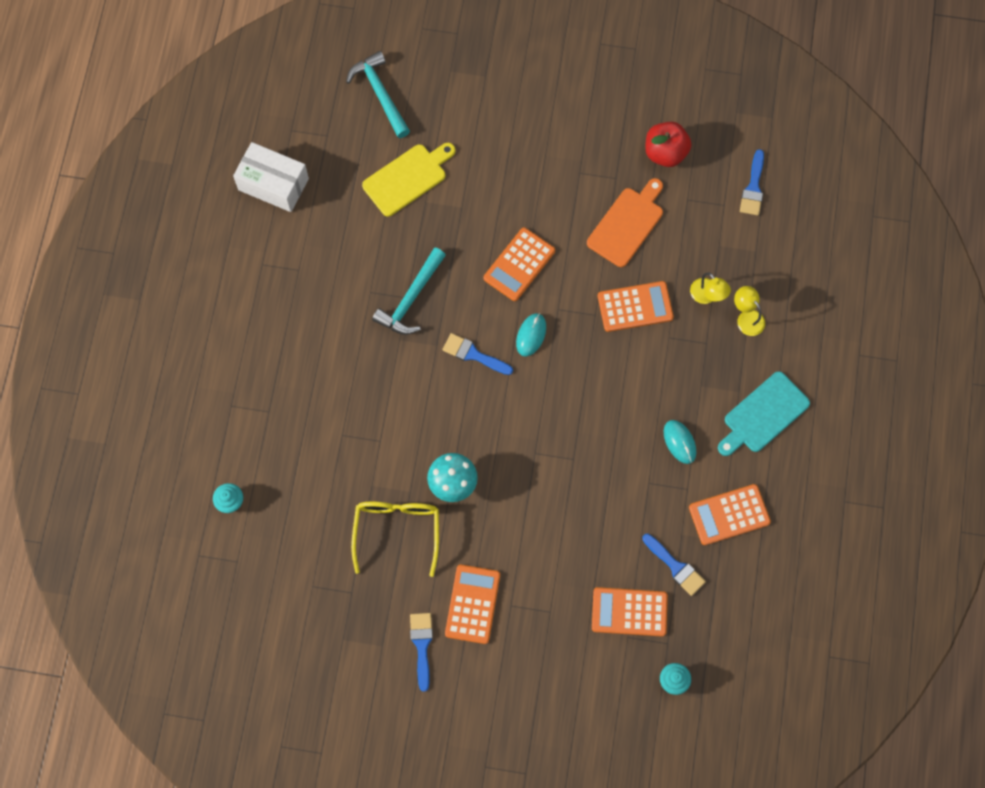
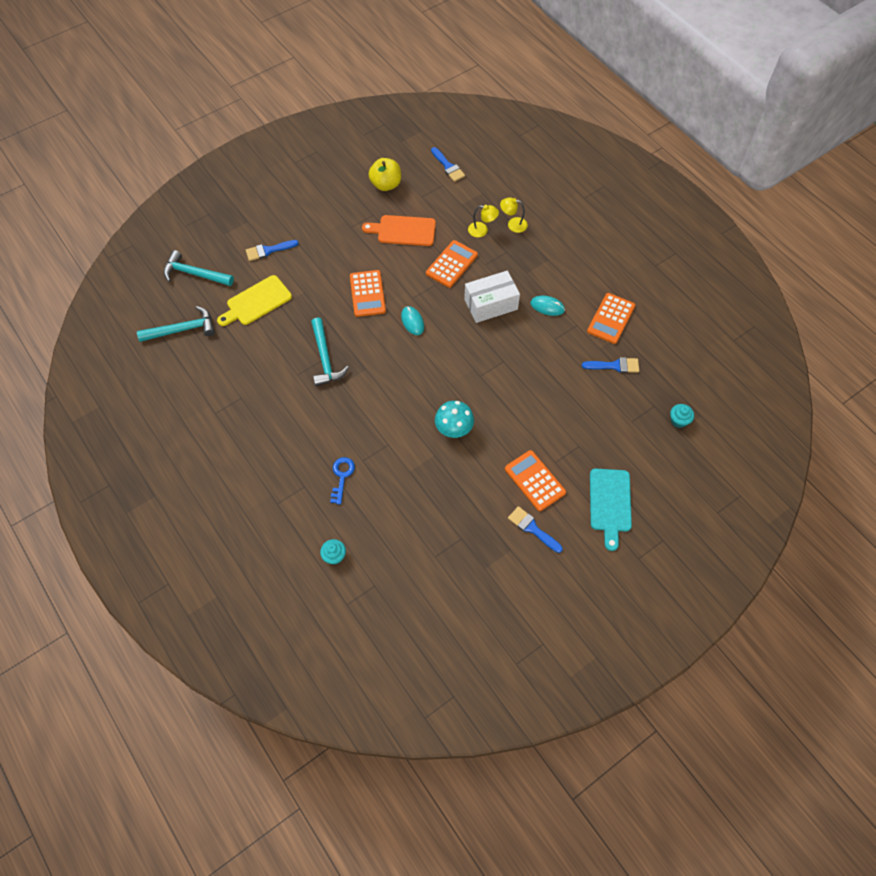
camera: 45 degrees left, 10 degrees down
(273, 184) = (177, 367): white box -> white box (491, 304)
(309, 433) = (342, 476): none -> blue key
(313, 147) = (182, 329): none -> turquoise hammer
(397, 531) = (451, 482): yellow glasses -> none
(407, 178) = (256, 302): yellow cutting board -> yellow cutting board turned 135 degrees counterclockwise
(473, 354) = (392, 356): blue brush -> blue brush (268, 250)
(627, 224) = (403, 231): orange cutting board -> orange cutting board turned 75 degrees counterclockwise
(629, 612) = (618, 408): orange calculator -> none
(665, 153) = (386, 184): red apple -> yellow apple
(763, 414) = (572, 260): turquoise cutting board -> turquoise cutting board (610, 503)

